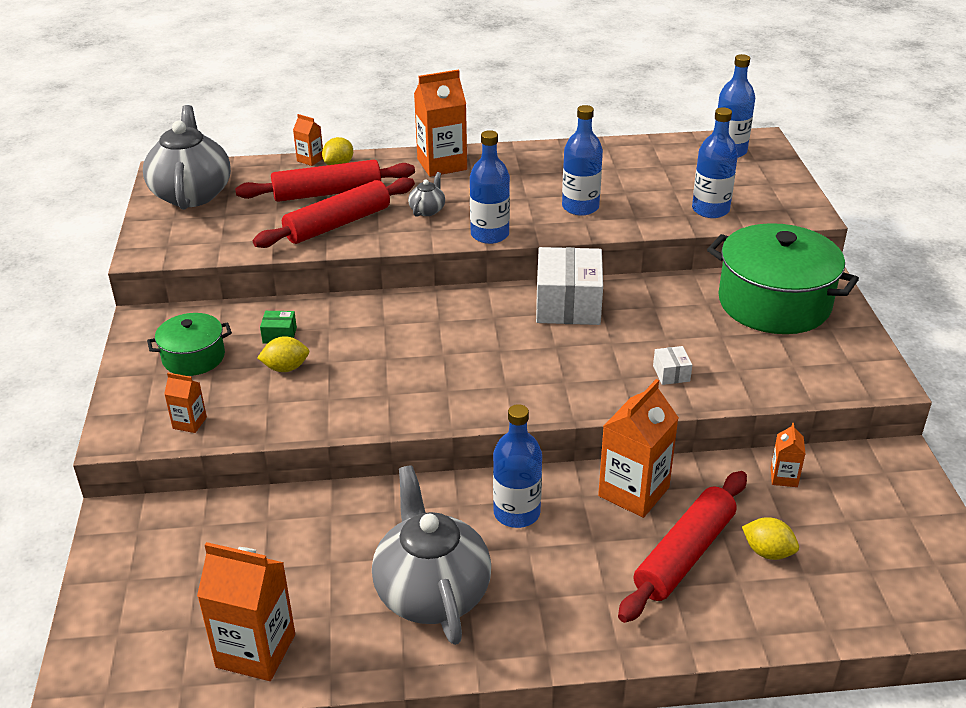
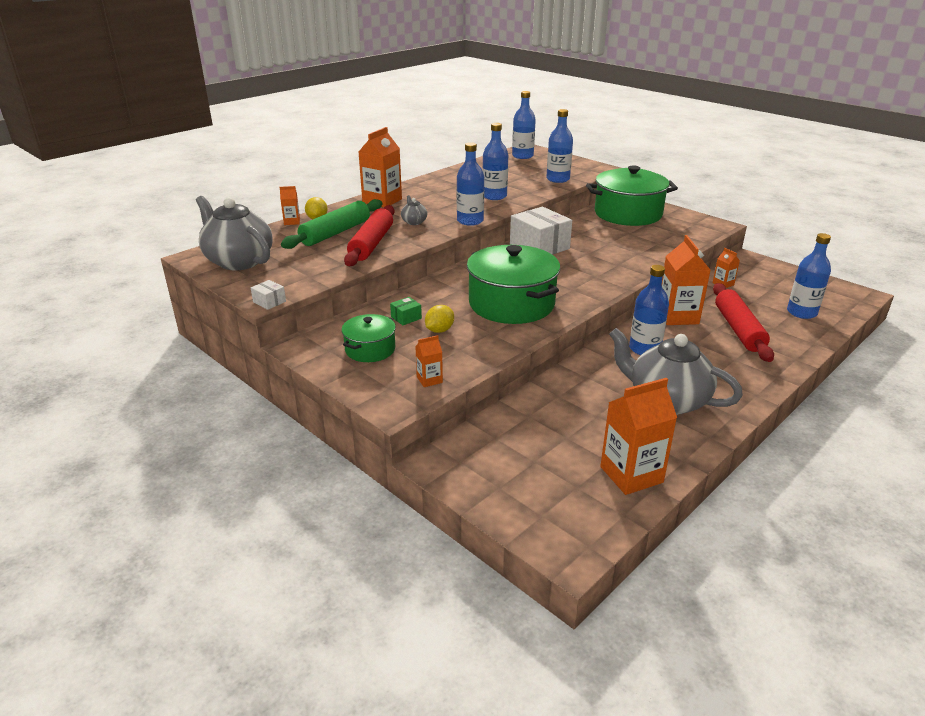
camera: 40 degrees left, 5 degrees down
(327, 193) = (336, 233): red rolling pin -> green rolling pin
(407, 372) = (511, 304): none -> green pot
(671, 373) = (635, 254): white box -> white box (269, 302)
(767, 552) = (765, 312): yellow lemon -> none
(825, 582) = (801, 312): none -> blue bottle

